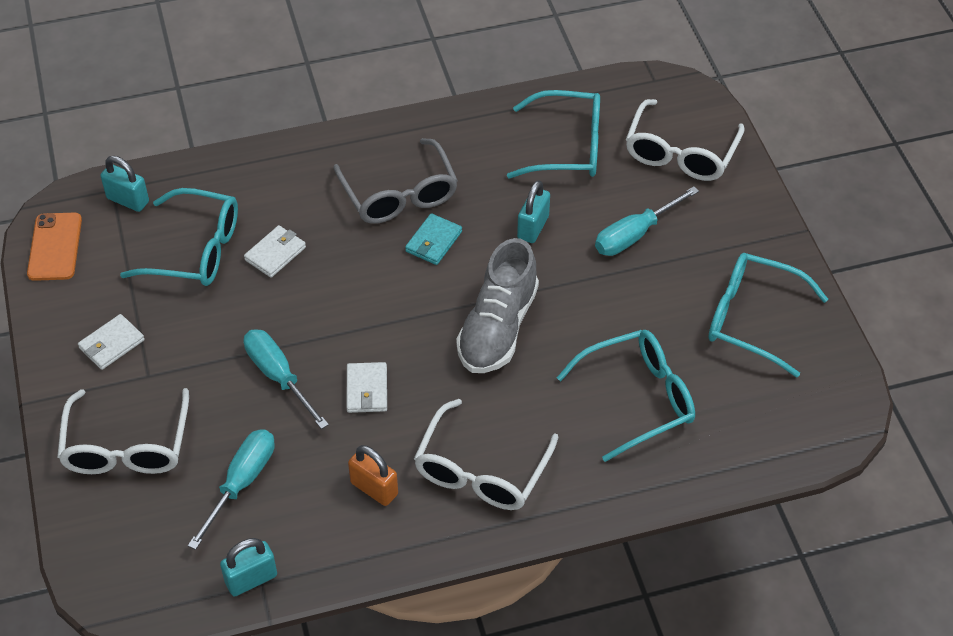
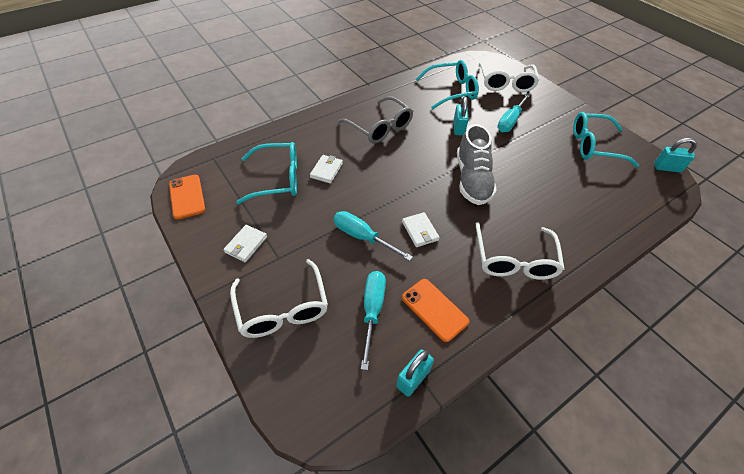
camera: 20 degrees left, 0 degrees up
(128, 200) = (225, 162): turquoise padlock -> turquoise padlock (667, 168)
(325, 505) = (434, 309): none -> orange phone
(374, 488) = (458, 289): orange padlock -> none
(433, 241) = (411, 145): turquoise wallet -> none
(638, 398) = (569, 197): turquoise glasses -> none

